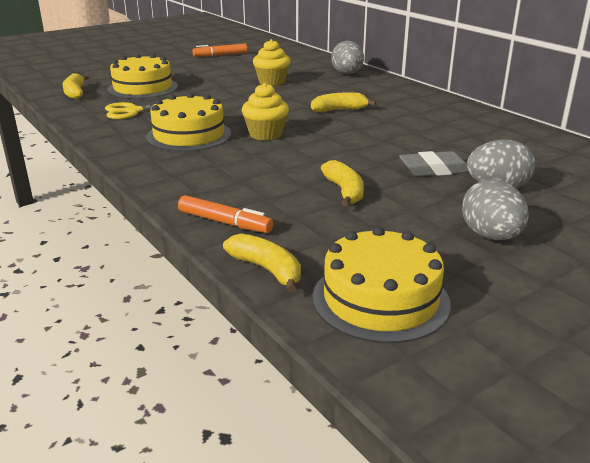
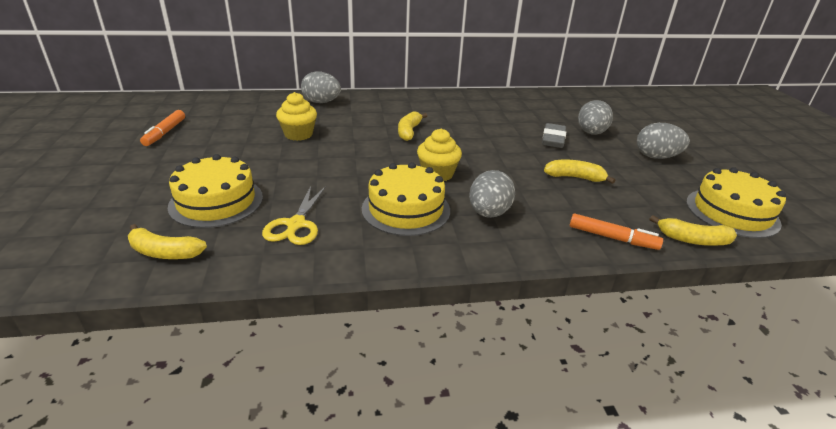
camera: 65 degrees left, 5 degrees up
(215, 163) = (488, 213): none -> grey egg
(225, 222) = (612, 238): orange marker -> orange marker turned 60 degrees clockwise
(267, 270) = (692, 240): yellow banana -> yellow banana turned 150 degrees counterclockwise

